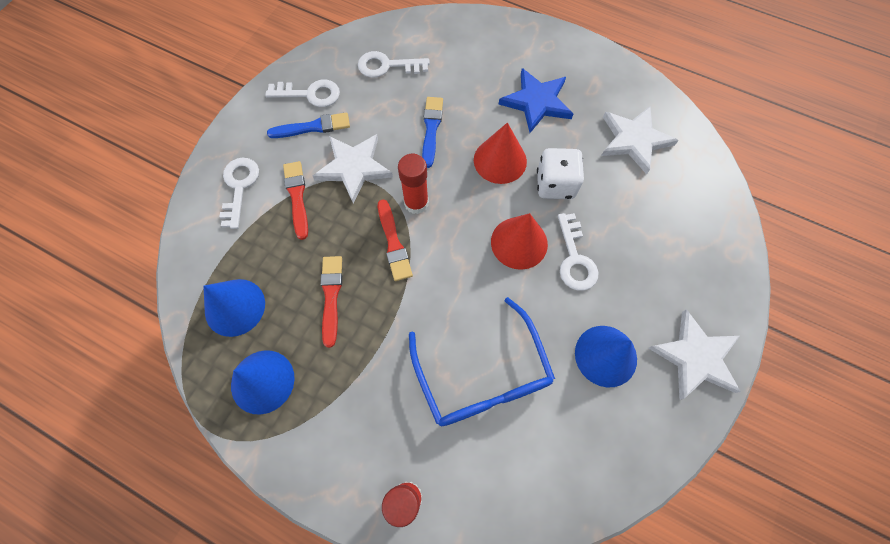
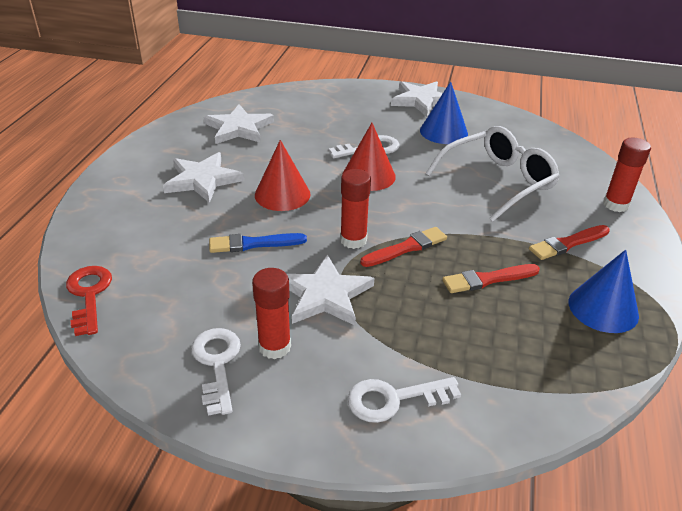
camera: 105 degrees left, 30 degrees down
(235, 307) = (548, 353): blue cone -> none
(297, 197) = (385, 335): red brush -> red brush (568, 243)
(312, 127) = (274, 347): blue brush -> red glue stick
(387, 66) = (158, 296): white key -> none
(400, 29) = (89, 295): none -> red key
(482, 376) = (498, 181): blue glasses -> white glasses
(536, 102) = (202, 180): blue star -> white star
(555, 184) = (300, 162): white dice -> none

